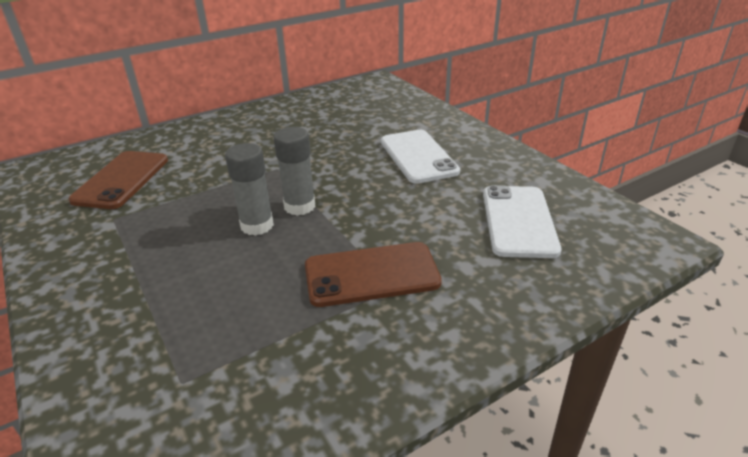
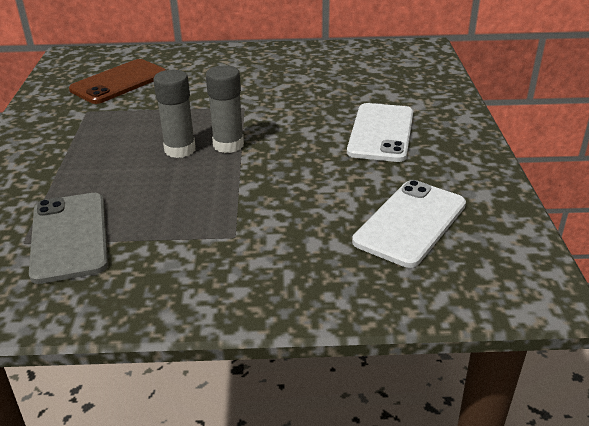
camera: 30 degrees right, 0 degrees up
(230, 354) = (69, 237): none -> grey phone
(371, 274) = (227, 220): brown phone -> none

